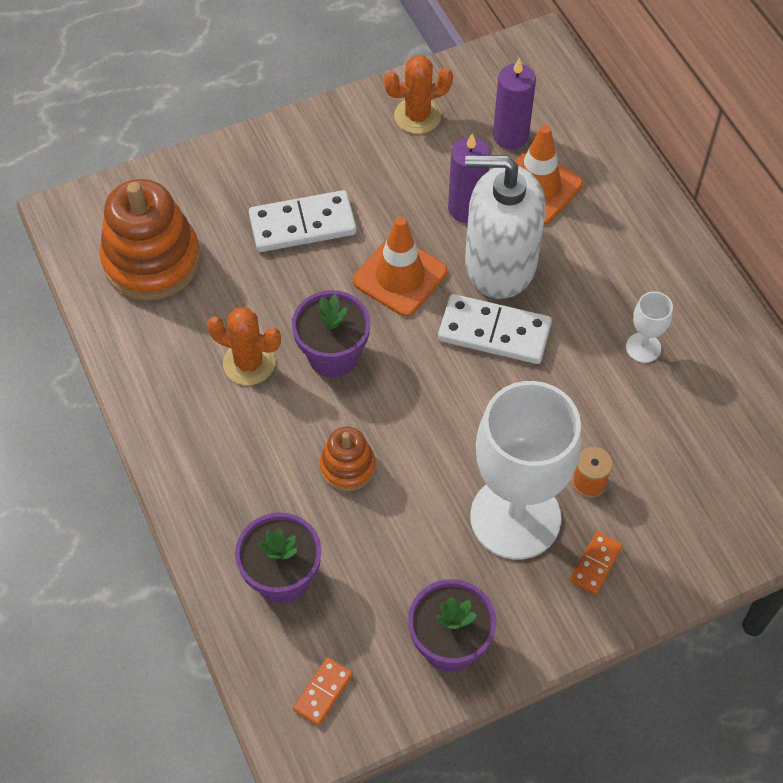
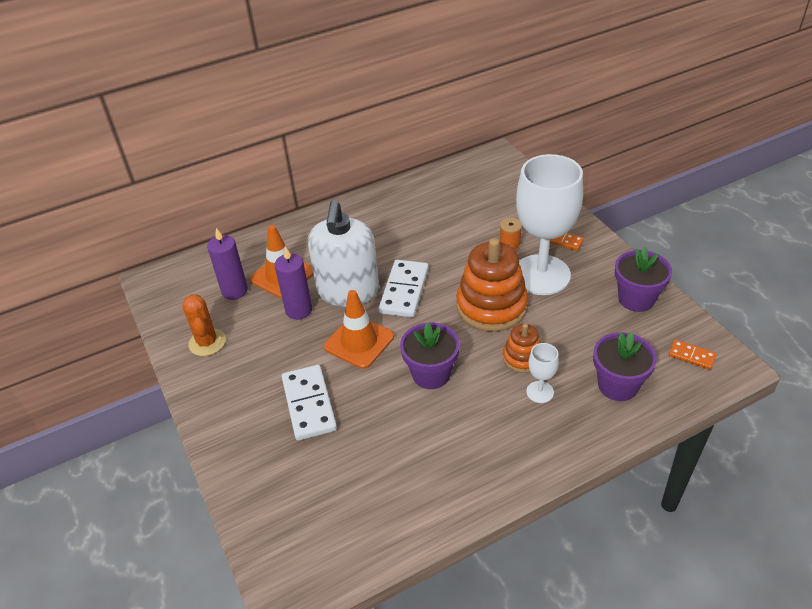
camera: 90 degrees left, 15 degrees down
(152, 260) = (344, 509): orange stacking toy -> orange stacking toy (491, 306)
(249, 363) = (443, 425): orange cactus -> none
(643, 347) = (411, 226): white goblet -> white goblet (540, 392)

